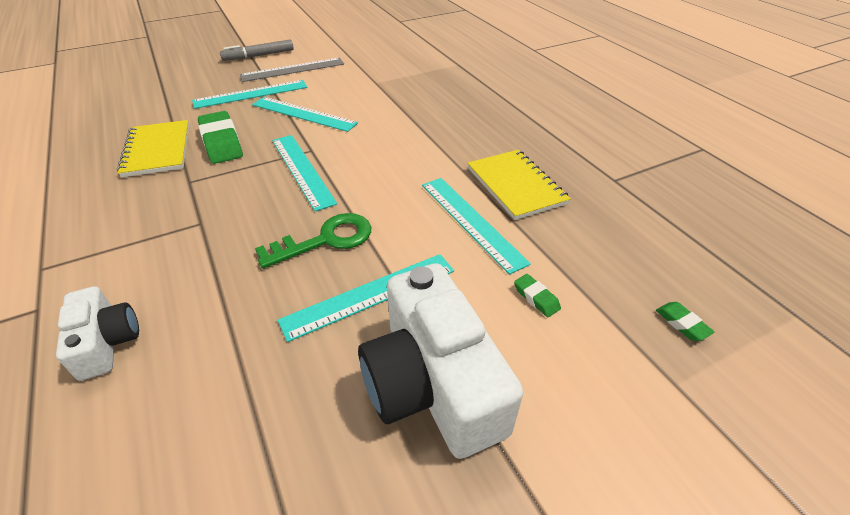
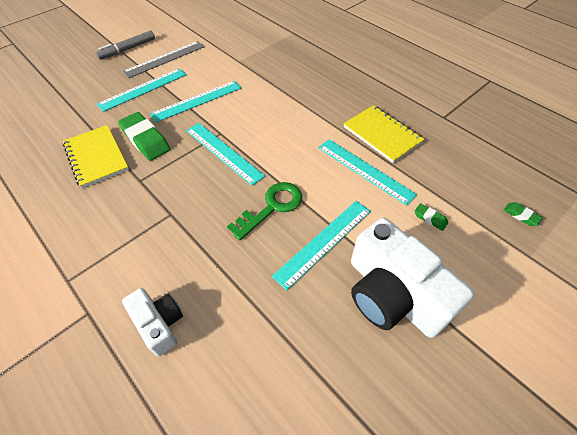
camera: 15 degrees left, 10 degrees up
(303, 114) = (197, 101): turquoise ruler -> turquoise ruler turned 45 degrees counterclockwise

